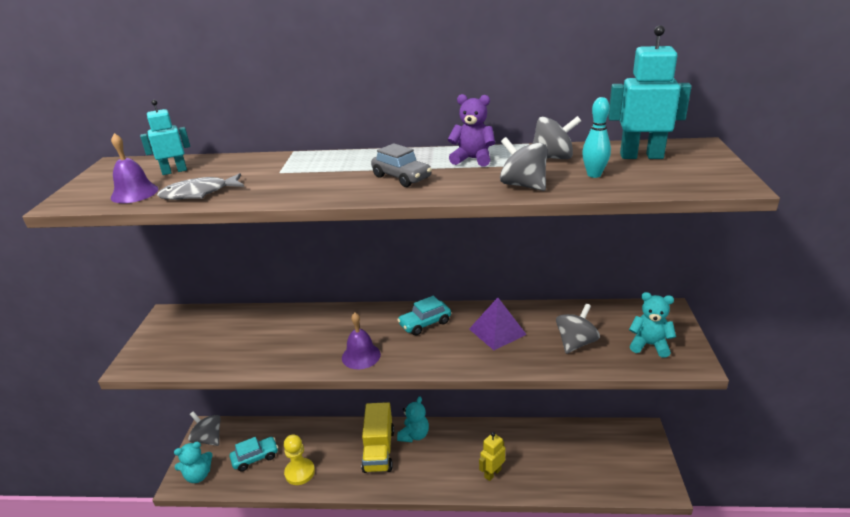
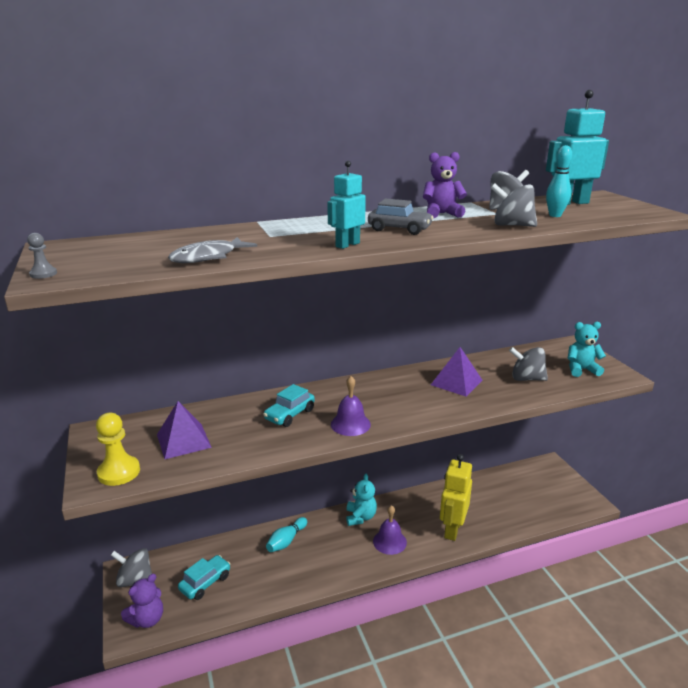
camera: 25 degrees left, 5 degrees down
(69, 196) = (43, 274): none -> grey pawn
(134, 193) = (127, 264): purple bell -> purple bell (389, 541)
(174, 171) = (146, 245): turquoise robot -> turquoise robot (347, 245)
(198, 475) = (147, 619): turquoise teddy bear -> purple teddy bear
(219, 339) = (183, 440): none -> purple pyramid
(300, 472) = (265, 582): yellow pawn -> yellow pawn (119, 472)
(338, 439) = (286, 541): none -> turquoise bowling pin
(379, 450) = (334, 539): yellow truck -> none
(425, 323) = (387, 388): turquoise car -> turquoise car (290, 415)
(492, 473) = (452, 529): yellow robot -> yellow robot, size x1.62
(575, 343) = (526, 379): grey spinning top -> grey spinning top turned 90 degrees counterclockwise

